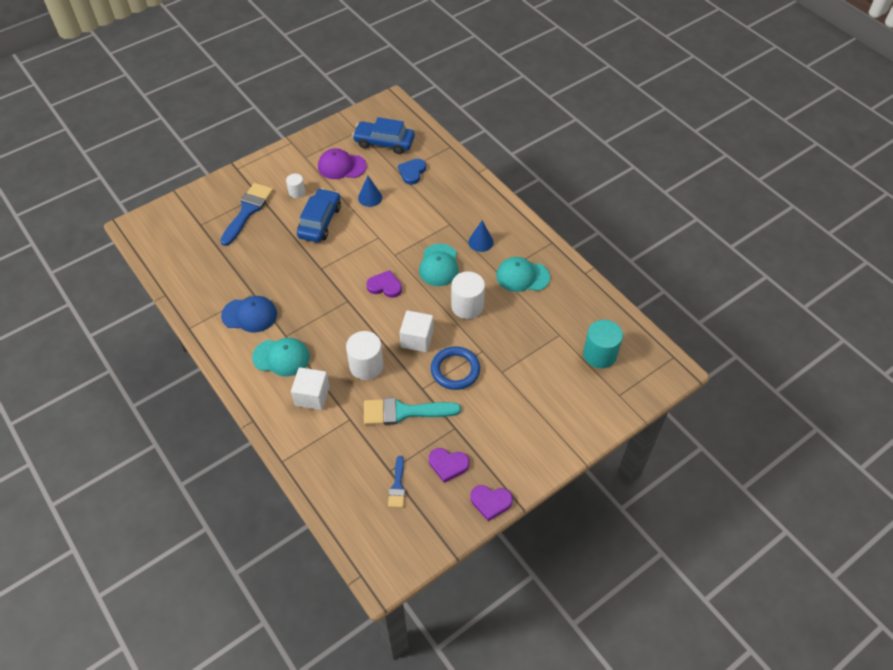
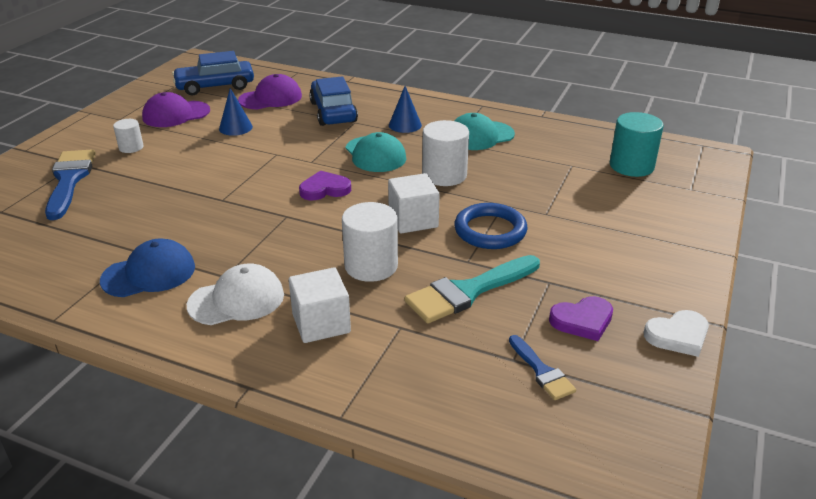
camera: 30 degrees left, 20 degrees down
(281, 357) = (236, 300): turquoise cap -> white cap
(320, 221) = (185, 162): blue car -> blue car (333, 112)
(412, 172) = (270, 98): blue heart -> purple cap
(490, 502) = (678, 336): purple heart -> white heart

